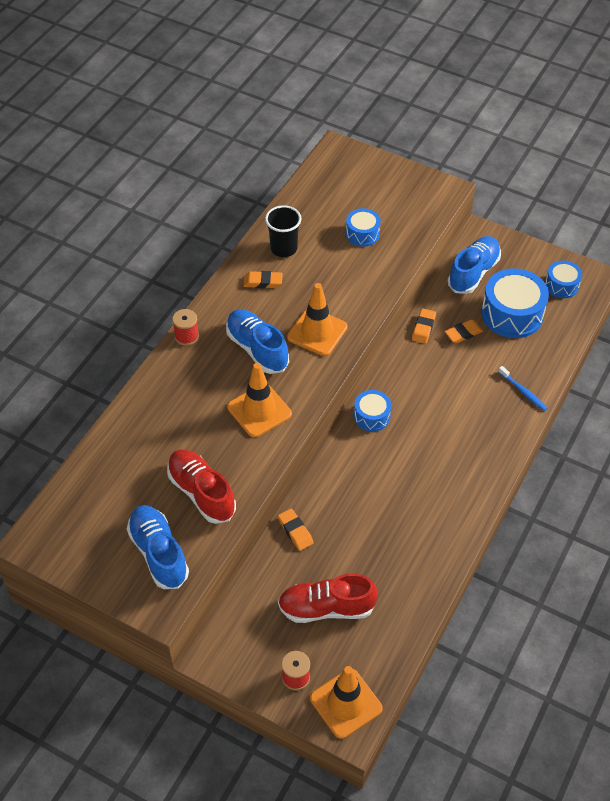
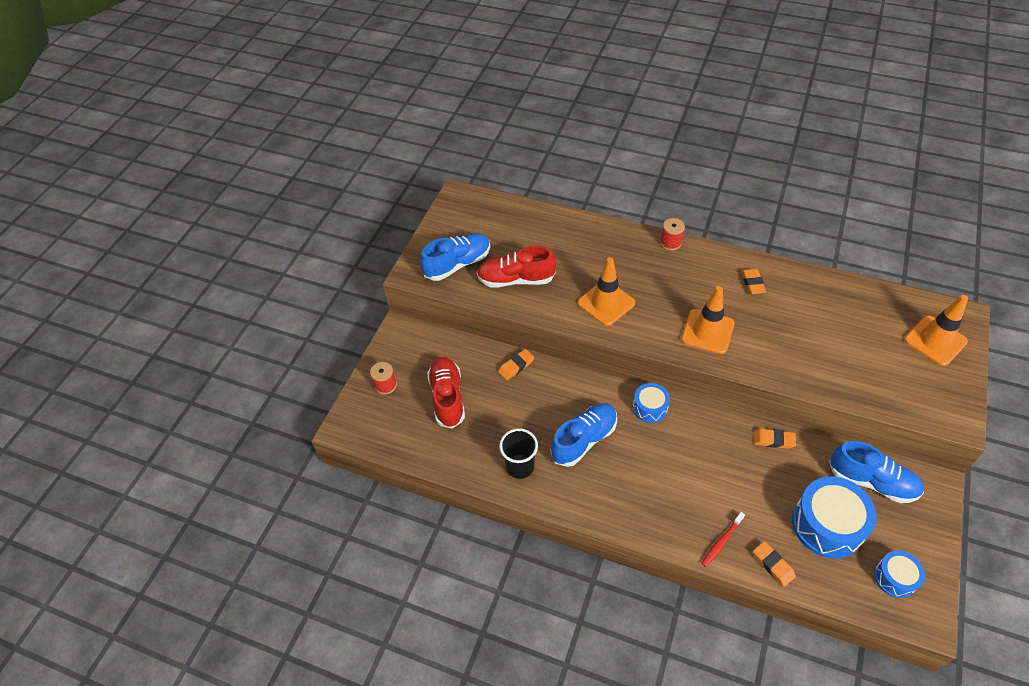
camera: 85 degrees right, 0 degrees up
(201, 493) = (516, 279): red shoe -> red shoe turned 135 degrees counterclockwise
(257, 349) = (672, 291): blue shoe -> blue shoe (584, 440)
(283, 248) = (801, 292): black cup -> black cup (520, 466)
(346, 703) = (365, 421): orange traffic cone -> orange traffic cone (935, 341)
(362, 234) = (851, 351): blue drum -> none
(463, 333) = (780, 478): orange eraser -> orange eraser (773, 565)
(523, 392) = (721, 542): blue toothbrush -> red toothbrush

